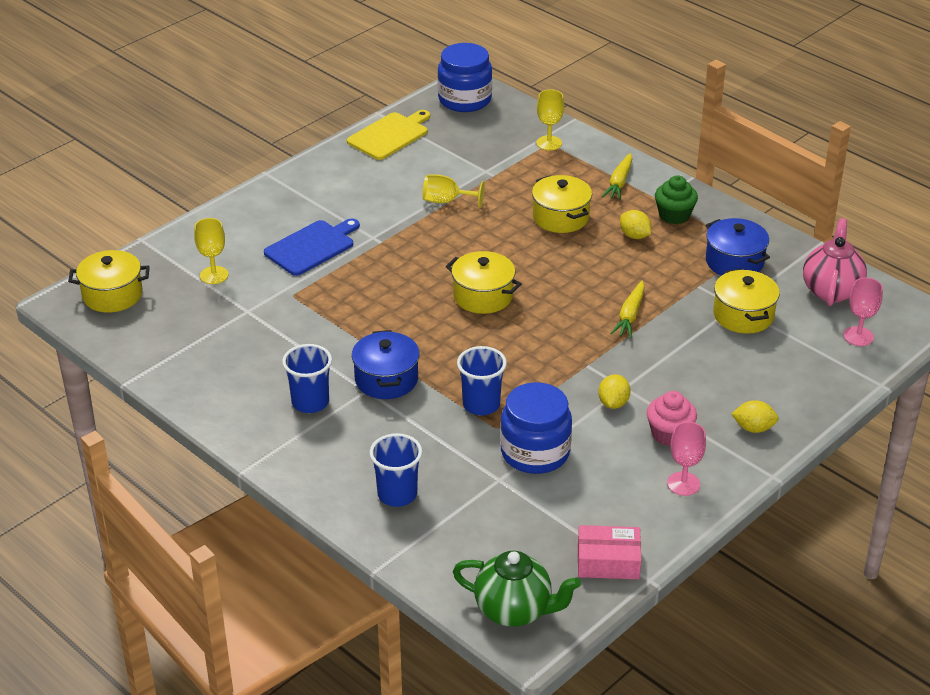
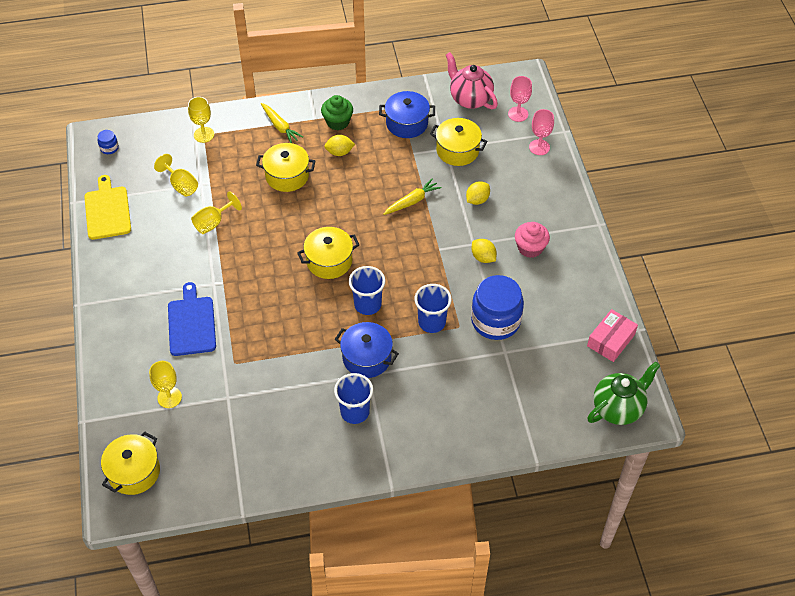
camera: 55 degrees left, 15 degrees up
(397, 494) = (479, 412): blue cup -> blue cup (367, 304)
(464, 100) = (109, 148): blue jar -> blue jar, size x0.42
(470, 160) = (181, 185): none -> yellow goblet
(630, 315) = (412, 201): yellow carrot -> yellow carrot turned 90 degrees counterclockwise
(683, 484) = (575, 267): pink goblet -> pink goblet (539, 147)
(753, 428) = (555, 208): yellow lemon -> yellow lemon (477, 200)

